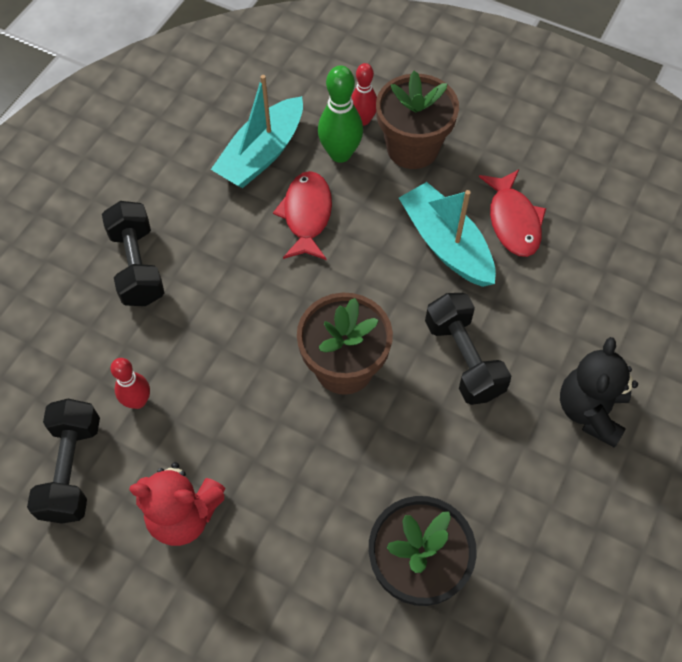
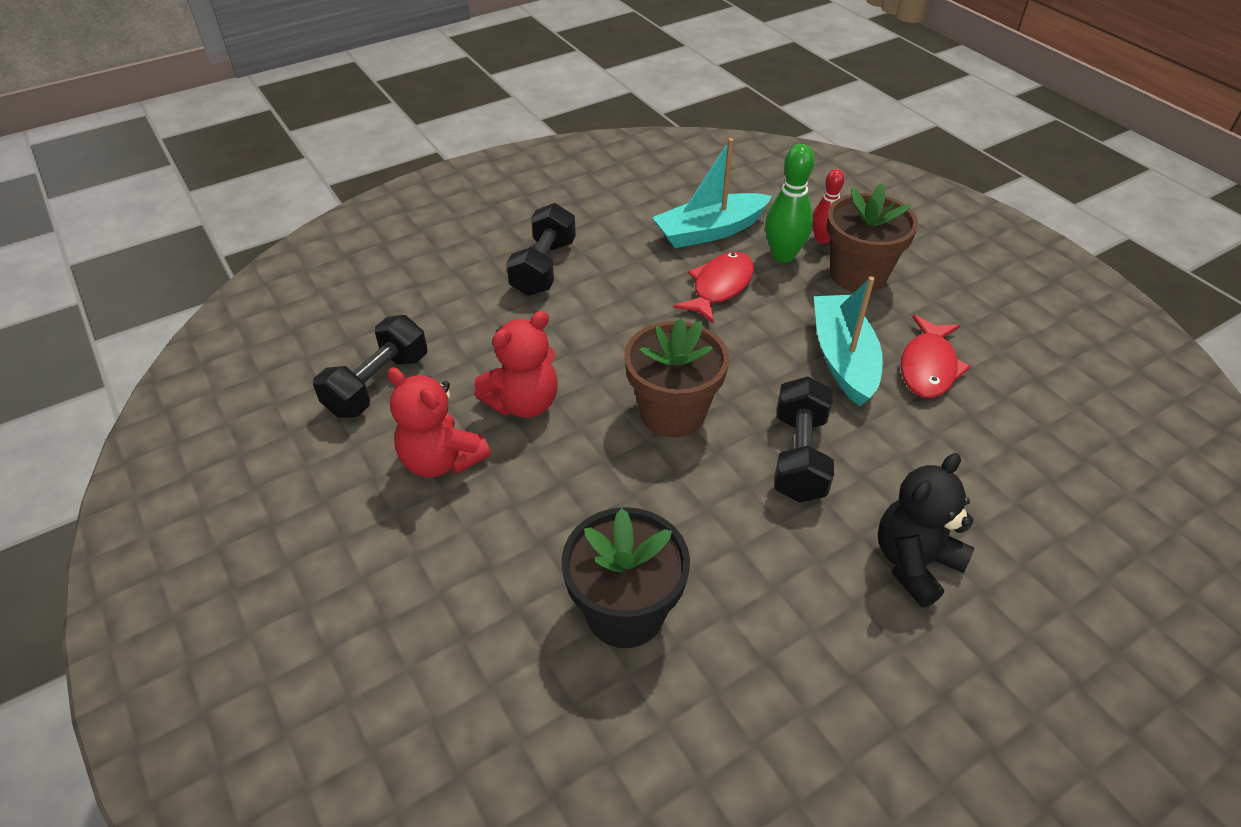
camera: 30 degrees right, 15 degrees down
(138, 401) = (469, 360): red bowling pin -> none
(215, 421) = (523, 403): none -> red teddy bear

